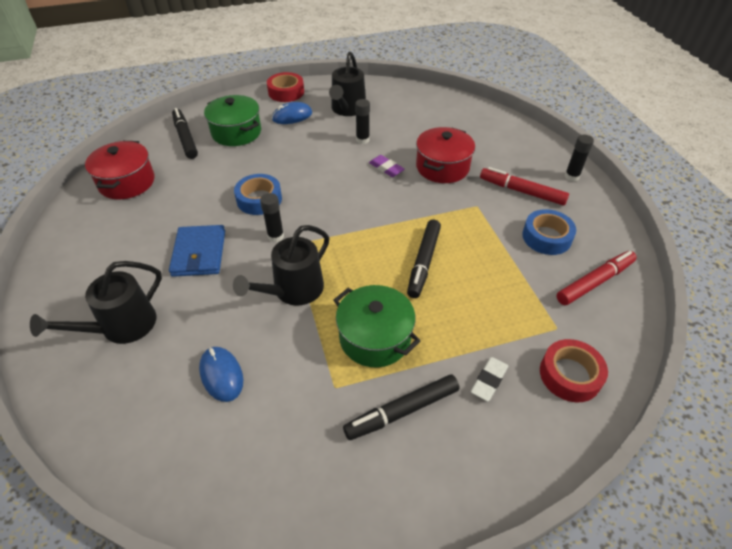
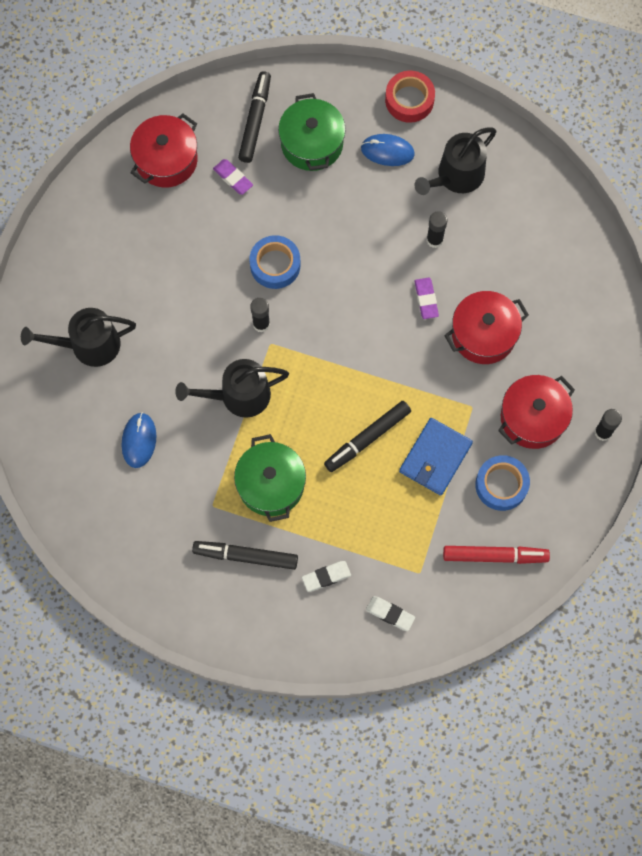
camera: 35 degrees right, 25 degrees up
(189, 170) = (233, 178): none -> purple eraser
(199, 253) = (185, 302): blue wallet -> blue wallet (435, 458)
(521, 191) = (532, 418): red marker -> red pot
(570, 375) = (390, 614): red tape -> white eraser

